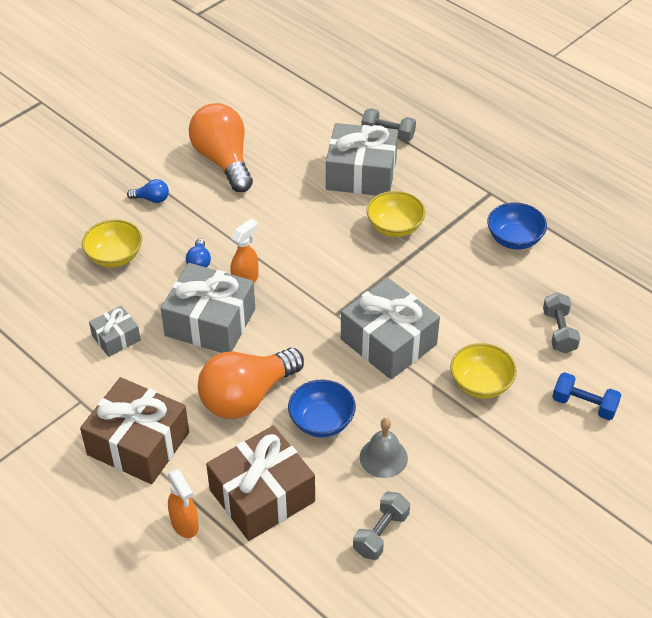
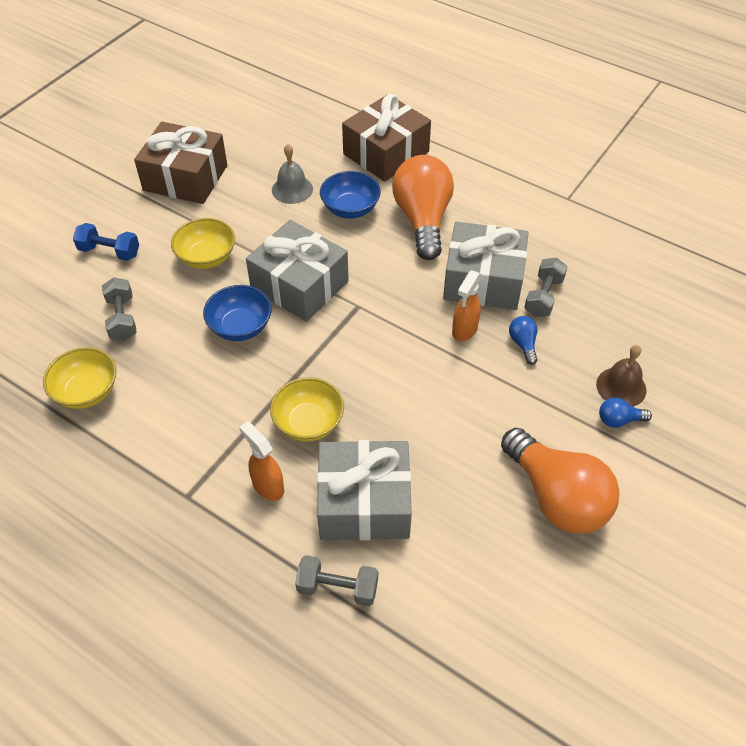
camera: 170 degrees right, 5 degrees up
(115, 256) = (618, 337): yellow bowl -> yellow bowl (87, 391)
(116, 338) = (567, 254): grey gift -> none
(136, 220) = (621, 387): none -> brown bell
(138, 444) = (501, 174): brown gift -> brown gift (185, 178)
(185, 524) = (439, 129): orange spray bottle -> orange spray bottle (267, 486)
(247, 397) = (423, 219): orange light bulb -> orange light bulb turned 45 degrees counterclockwise
(381, 533) = (288, 141): grey dumbbell -> grey dumbbell (543, 297)
(514, 239) = (160, 427): blue bowl -> blue bowl (240, 327)

